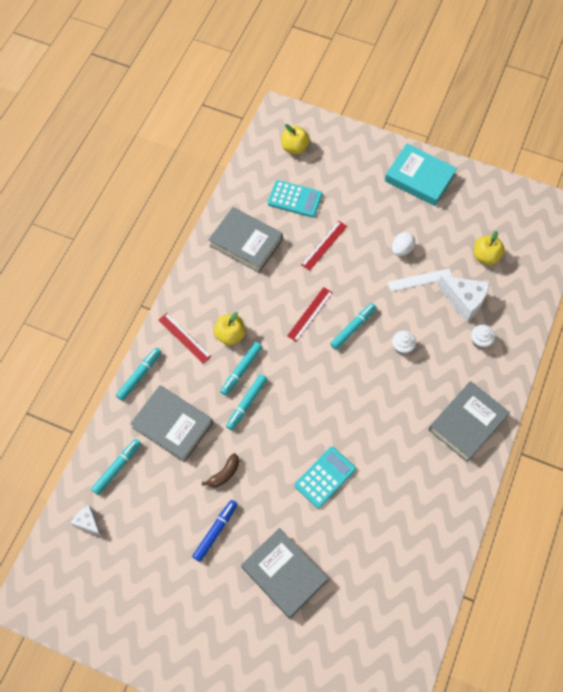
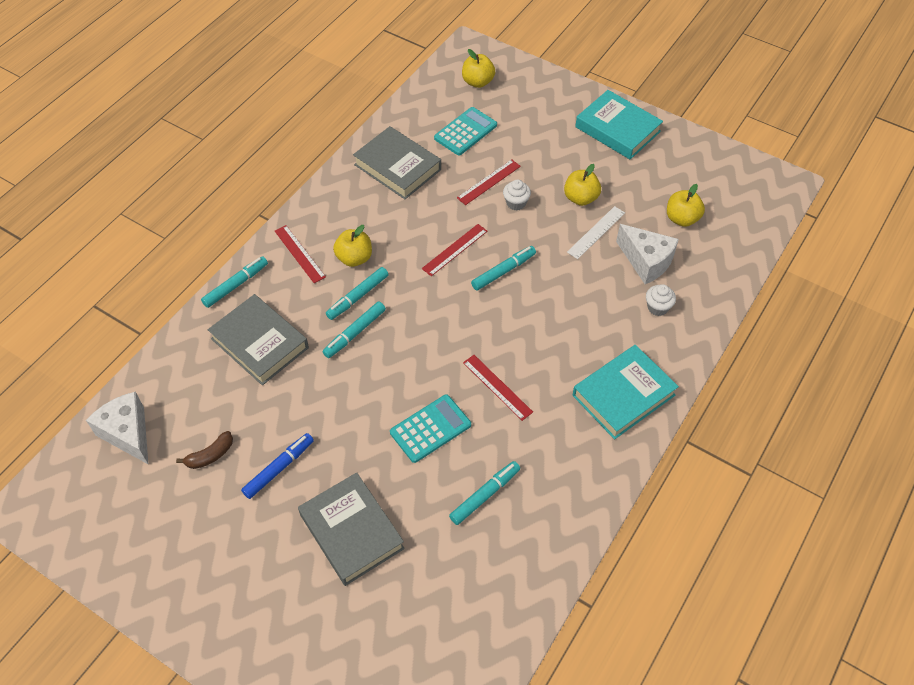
camera: 10 degrees right, 10 degrees down
(88, 522) = (128, 433): white cheese -> white cheese, size x1.74
(117, 468) = (180, 379): turquoise marker -> turquoise marker (485, 495)
(224, 474) = (307, 405): brown banana -> brown banana (210, 455)
(295, 199) = (465, 132): turquoise calculator -> turquoise calculator turned 75 degrees counterclockwise
(369, 432) = (497, 387): none -> red ruler
(401, 249) = (580, 198): white egg -> yellow apple
(402, 347) = (559, 300): white cupcake -> white cupcake (516, 203)
(420, 280) = (596, 232): white ruler -> white ruler turned 45 degrees counterclockwise
(467, 423) = (623, 395): grey book -> turquoise book

